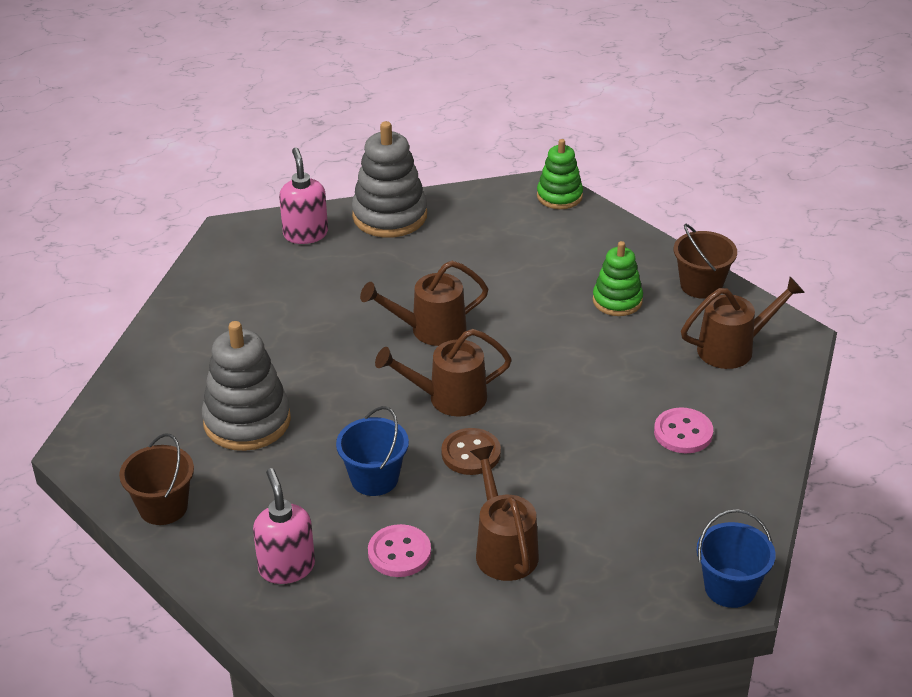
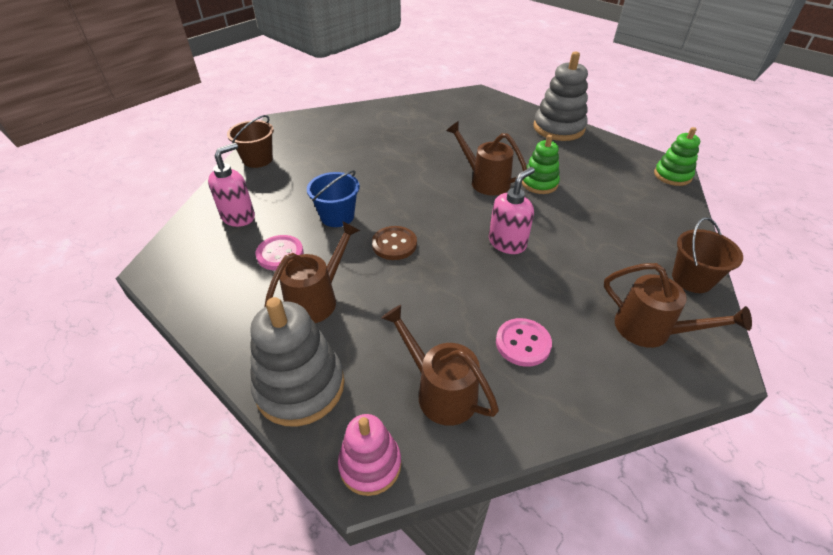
camera: 55 degrees right, 5 degrees up
(247, 421) = (344, 156): grey stacking toy -> grey stacking toy (300, 386)
(305, 234) = (506, 112): pink soap dispenser -> pink soap dispenser (507, 243)
(448, 398) = (434, 213): brown watering can -> brown watering can (439, 391)
(617, 301) = (615, 244): green stacking toy -> green stacking toy (539, 183)
(730, 588) = (370, 464): blue bucket -> pink stacking toy

